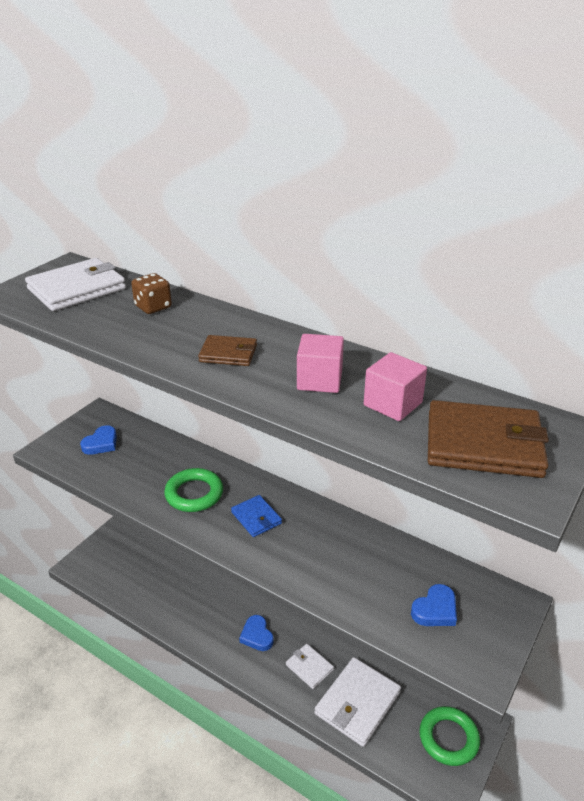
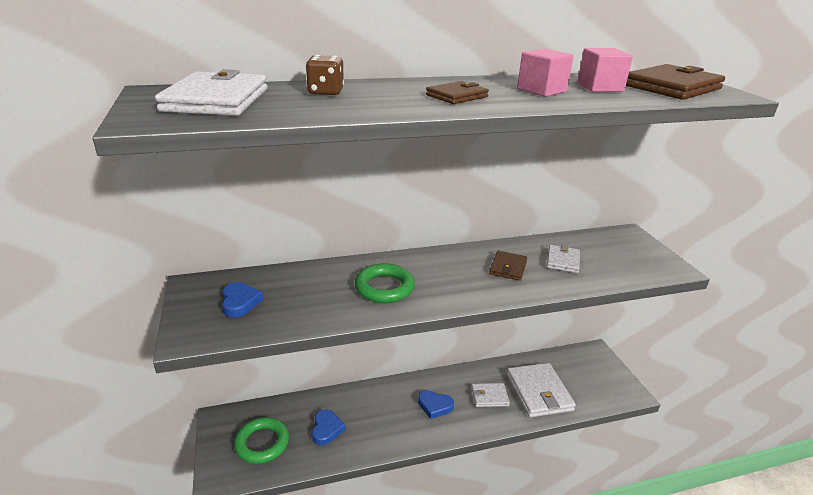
camera: 50 degrees left, 5 degrees down
(256, 518) = (450, 275): blue wallet -> none
(313, 545) = (508, 268): none -> brown wallet
(376, 575) = (562, 261): none -> white wallet
(435, 610) = (612, 257): blue heart -> blue heart (326, 429)
(448, 738) = (596, 371): green ring -> green ring (262, 443)

